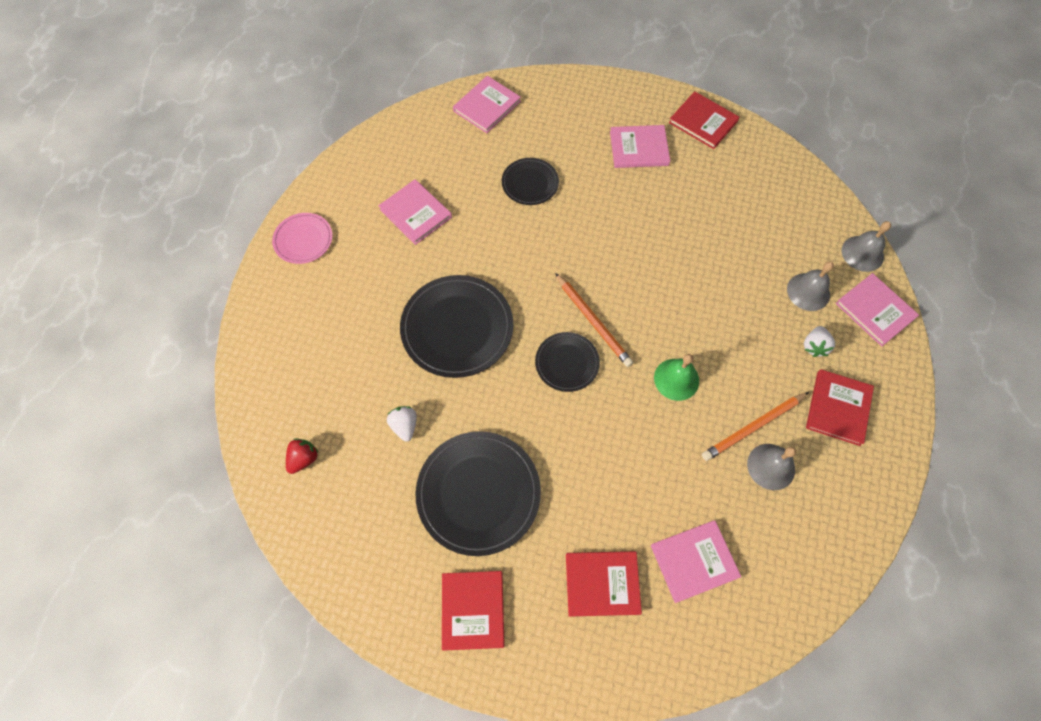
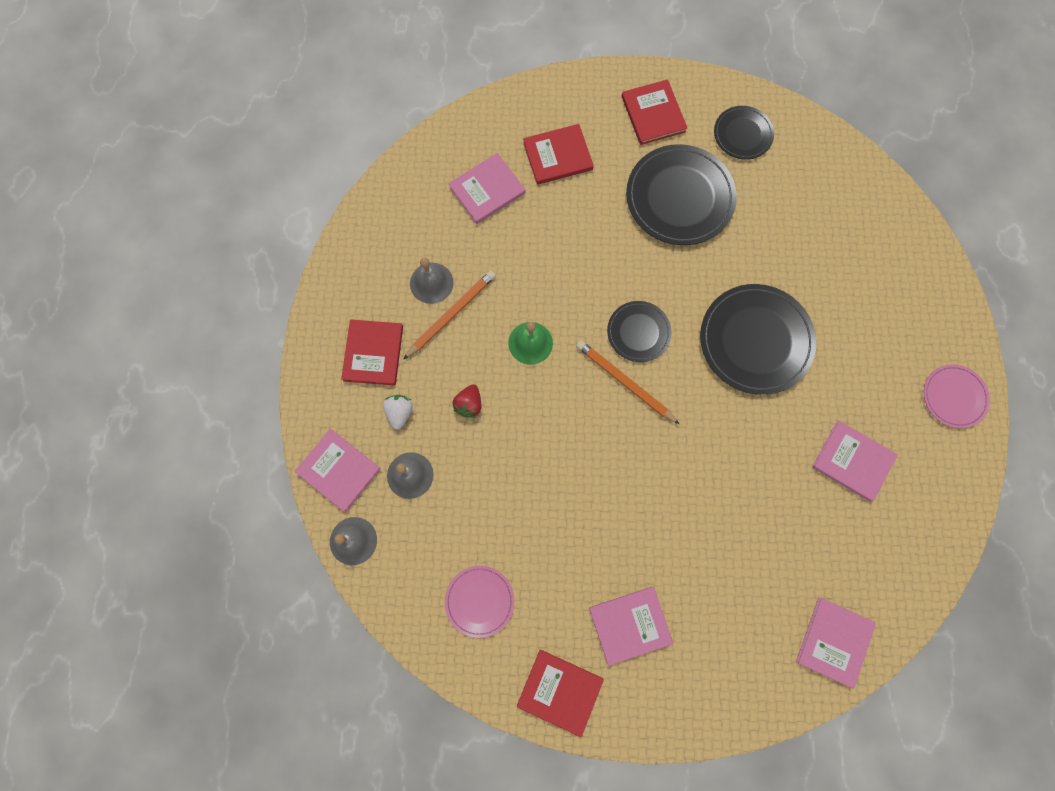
camera: 165 degrees right, 10 degrees up
(304, 458) = (838, 188): red strawberry -> red strawberry (469, 404)
(404, 426) = (765, 236): white strawberry -> none
(530, 183) = (742, 537): black plate -> black plate (742, 134)
(757, 189) = (479, 601): none -> pink plate

